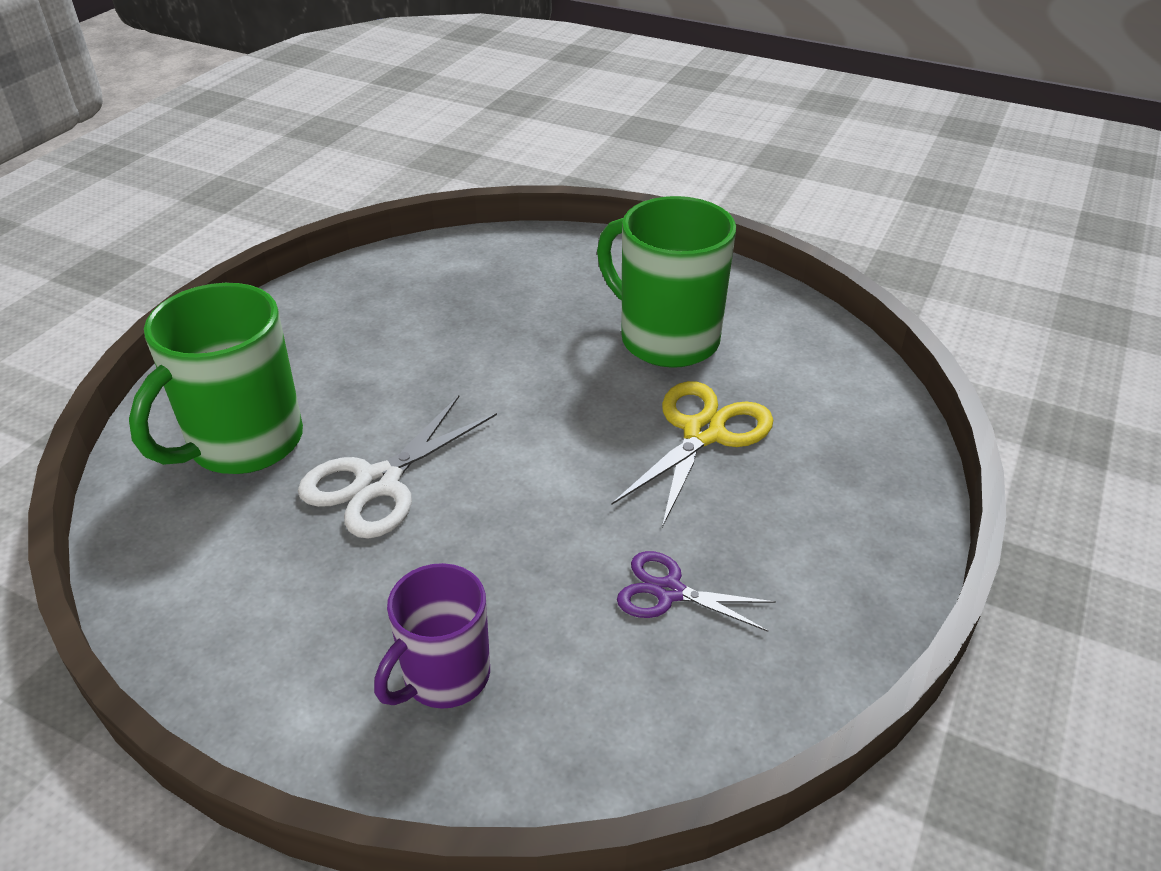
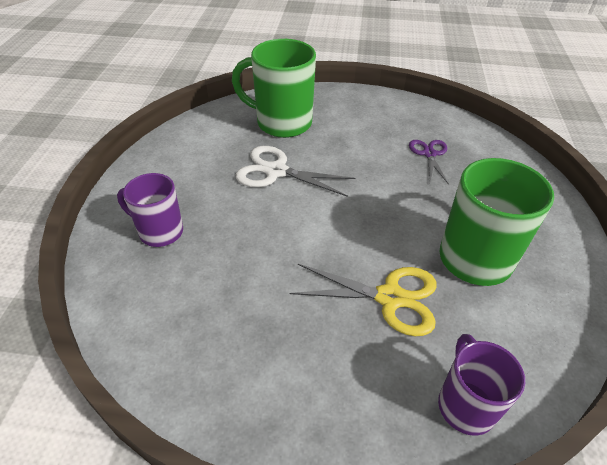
camera: 70 degrees right, 5 degrees up
(669, 592) = (241, 309): purple scissors -> purple scissors (429, 154)
(867, 422) = (465, 404): none -> purple mug

